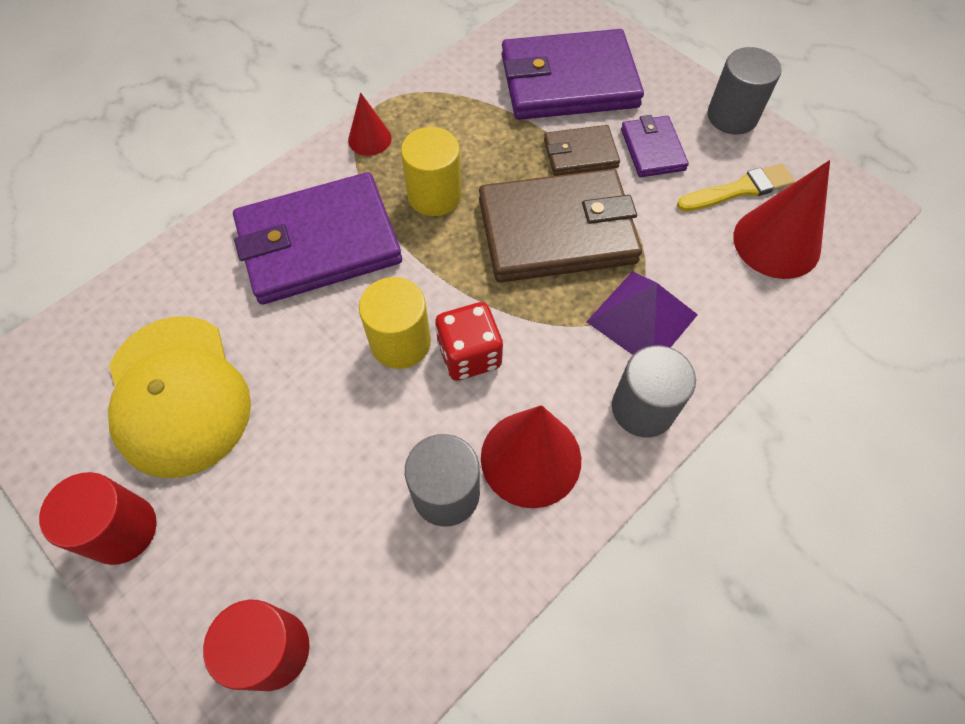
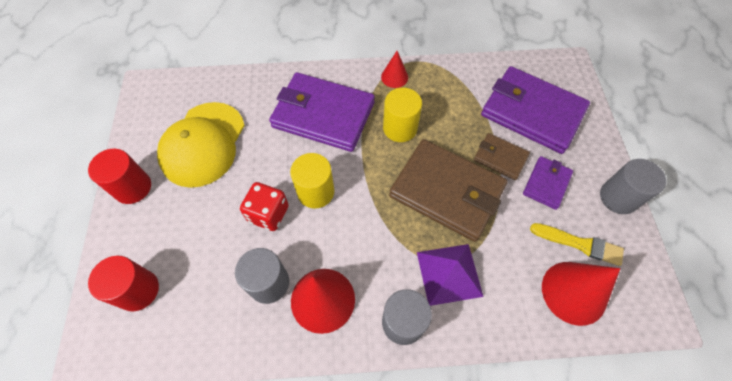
camera: 40 degrees right, 0 degrees up
(469, 355) = (342, 223): red dice -> red dice (268, 214)

